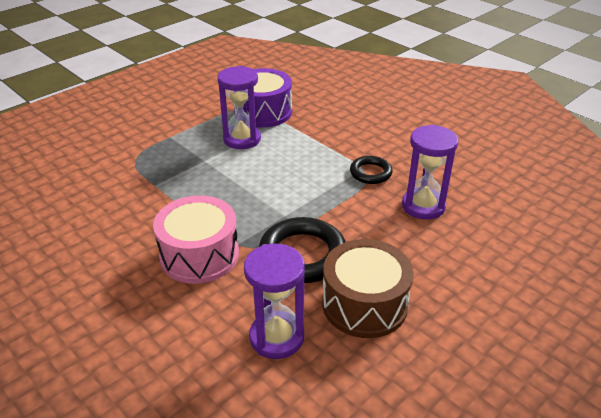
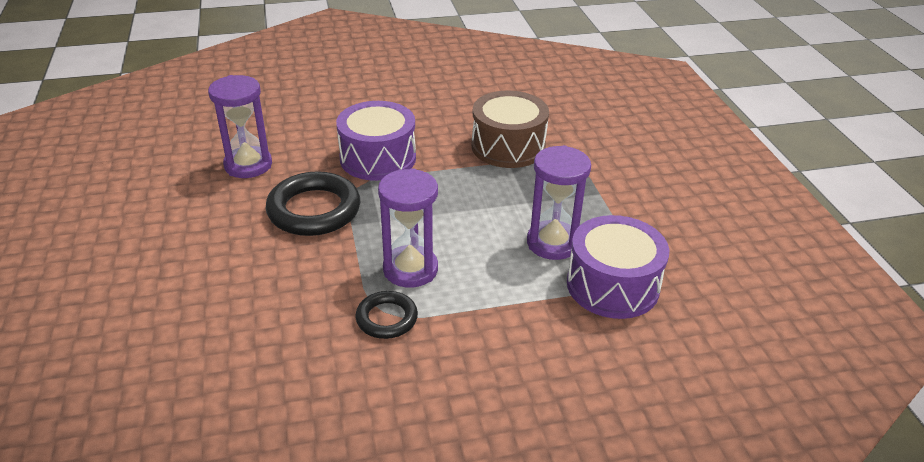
camera: 120 degrees right, 0 degrees up
(199, 255) = (378, 158): pink drum -> purple drum
(364, 304) = (220, 219): brown drum -> brown drum (508, 146)
(423, 206) = (284, 329): purple hourglass -> purple hourglass (410, 269)

